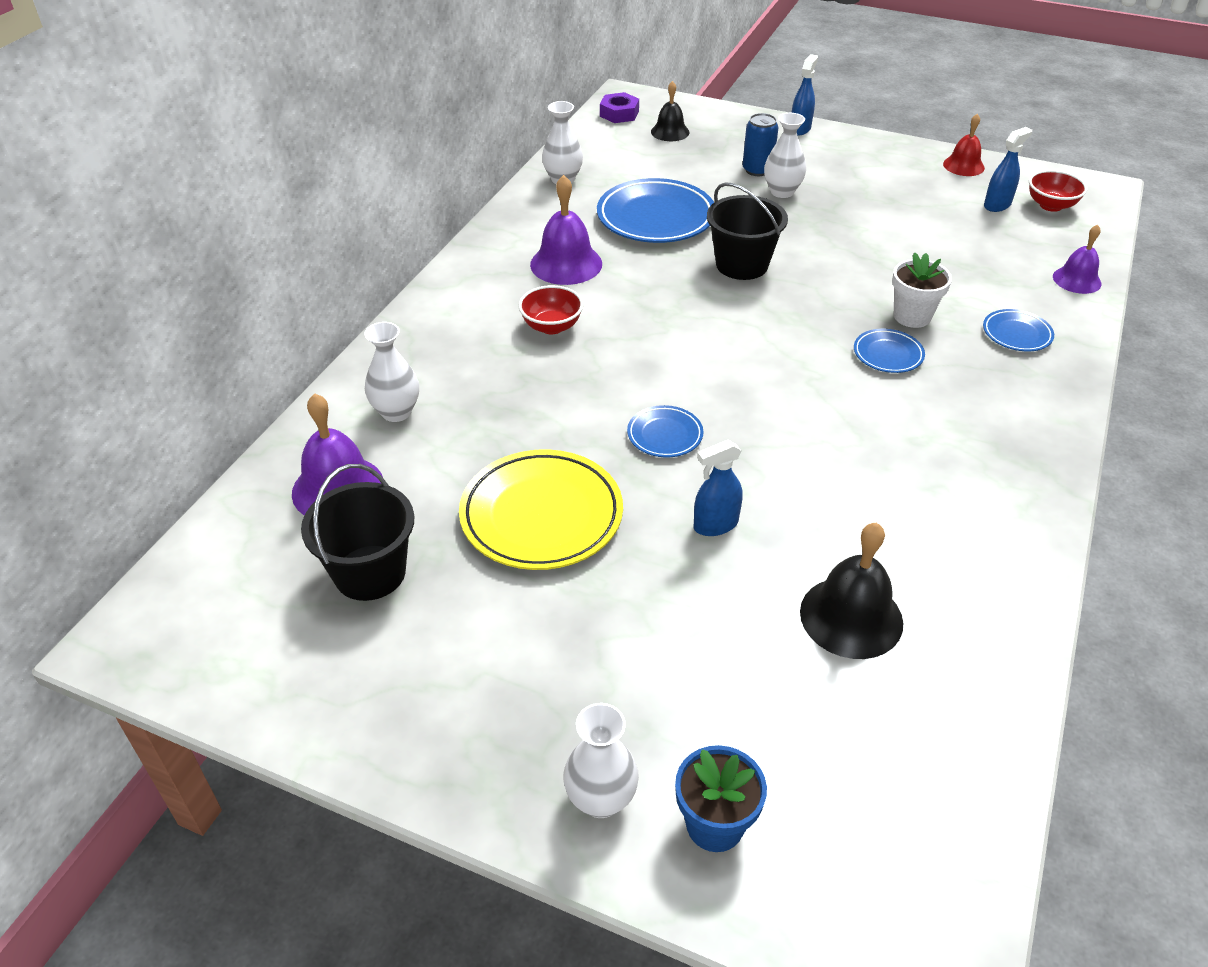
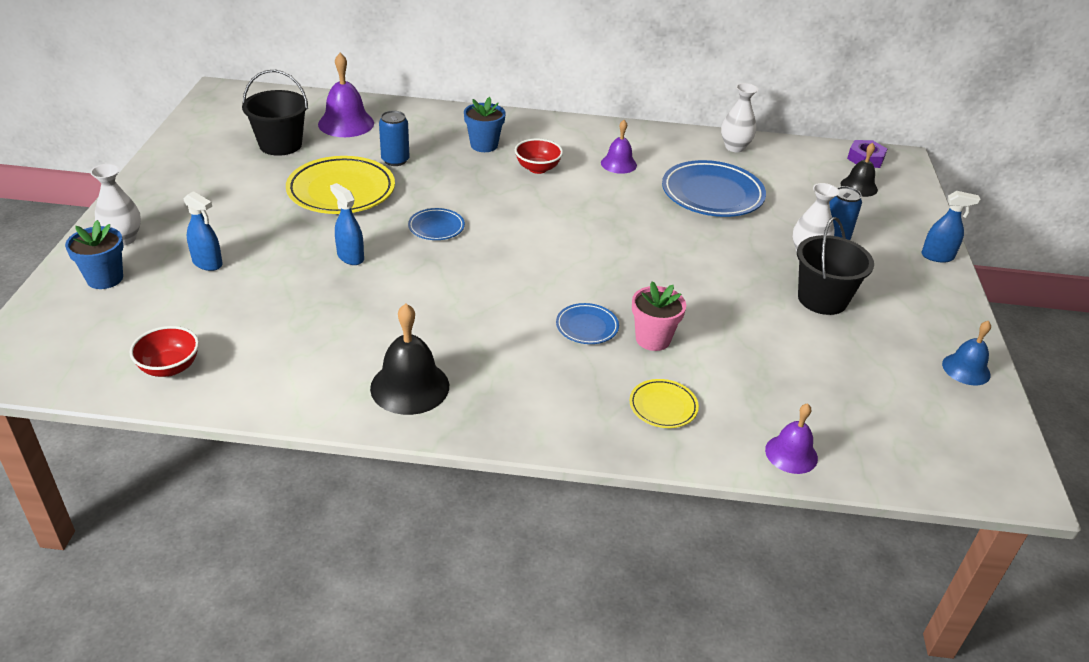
camera: 70 degrees right, 5 degrees down
(396, 412) = (420, 129): white vase -> none
(472, 360) = (484, 145): none -> blue flower pot
(476, 449) = (395, 160): none -> blue can
(566, 264) = (618, 164): purple bell -> purple bell, size x0.63
(742, 265) = (672, 242): black bucket -> black bucket (822, 299)
(851, 617) = (273, 321): black bell -> black bell (410, 386)
(912, 316) = (653, 339): white flower pot -> pink flower pot
(963, 166) = (966, 369): red bell -> blue bell
(997, 205) = (901, 395): blue spray bottle -> blue spray bottle (207, 263)
(1016, 334) = (663, 407): blue plate -> yellow plate
(1050, 205) = (936, 437): red bowl -> red bowl (169, 367)

